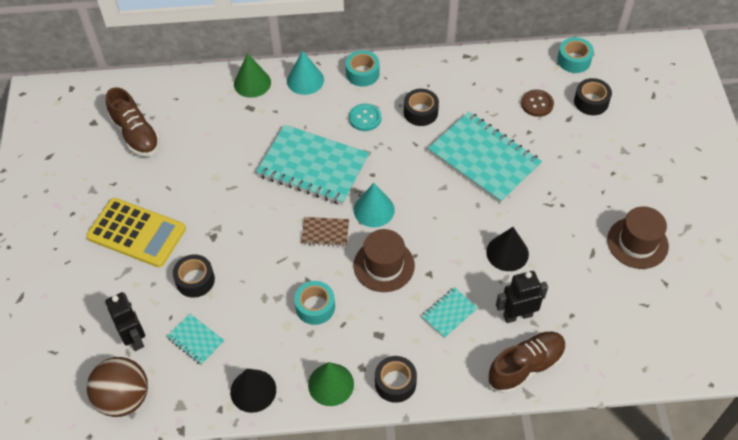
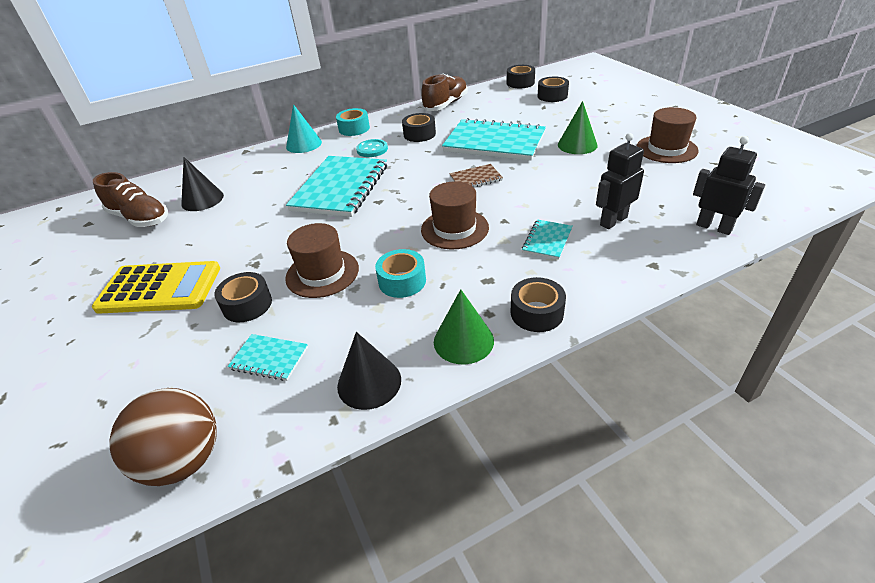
camera: 20 degrees left, 15 degrees down
(135, 338) = (183, 385): black robot -> black robot (714, 227)
(252, 83) = (253, 158): green cone -> green cone (577, 145)
(260, 271) = (322, 273): none -> brown hat
(313, 166) = (340, 188): turquoise notebook -> turquoise notebook turned 75 degrees counterclockwise
(325, 233) = (379, 225): brown notebook -> brown notebook (475, 178)
(374, 210) = (418, 197): turquoise cone -> none
(507, 253) = (564, 186): black cone -> black cone (202, 199)
(525, 367) = (657, 253): brown shoe -> brown shoe (445, 104)
(537, 104) = (512, 107): brown button -> none
(574, 60) = (520, 83): turquoise tape -> black tape

